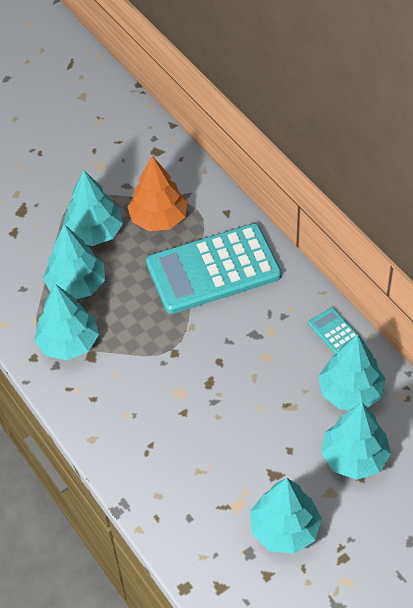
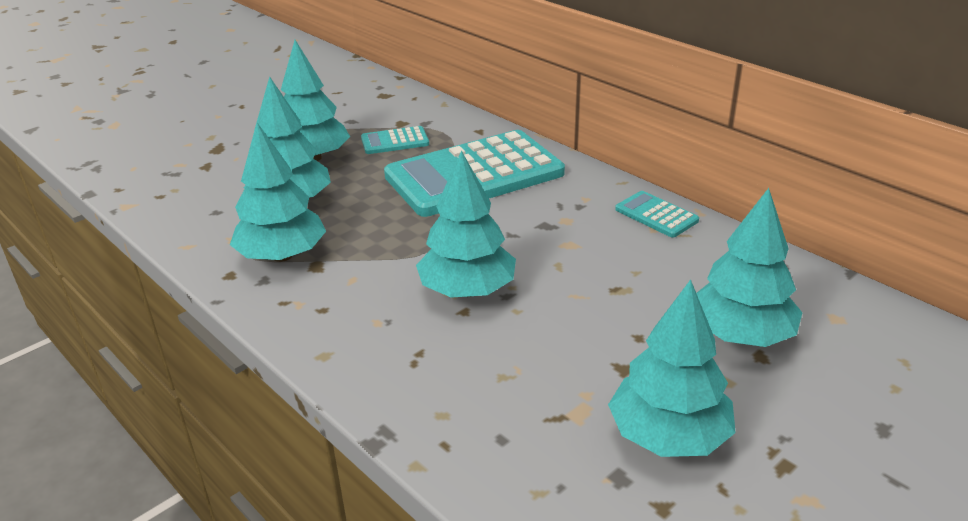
camera: 10 degrees left, 20 degrees down
(158, 218) = (395, 141): orange tree -> turquoise calculator
(350, 392) = (701, 267): turquoise tree -> turquoise tree (467, 290)

